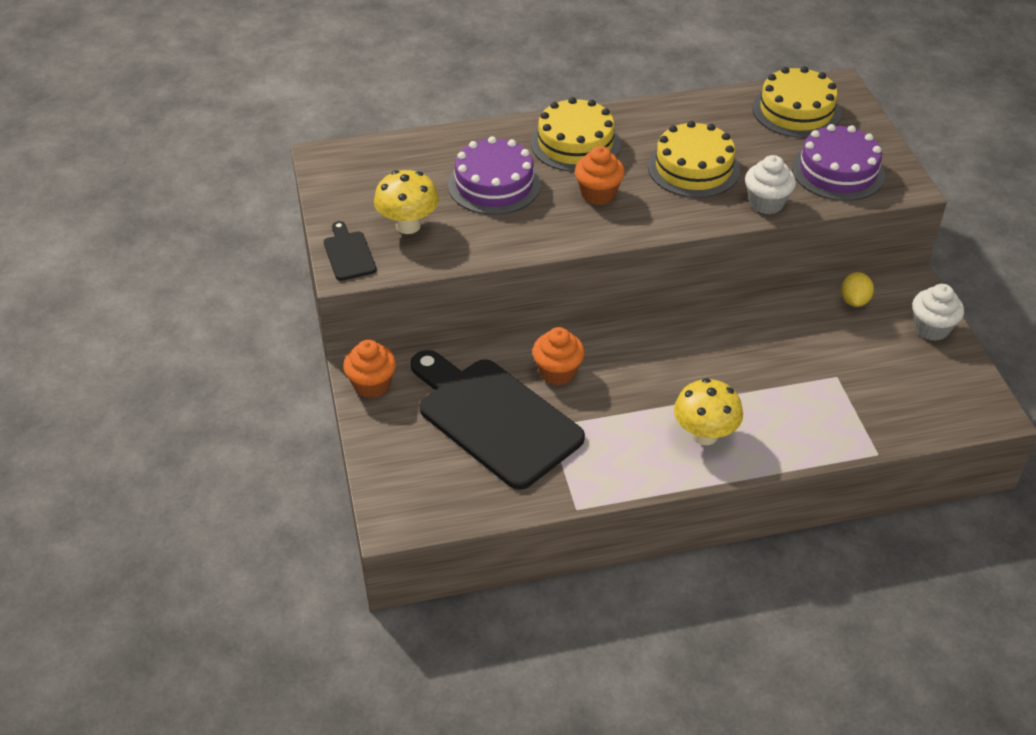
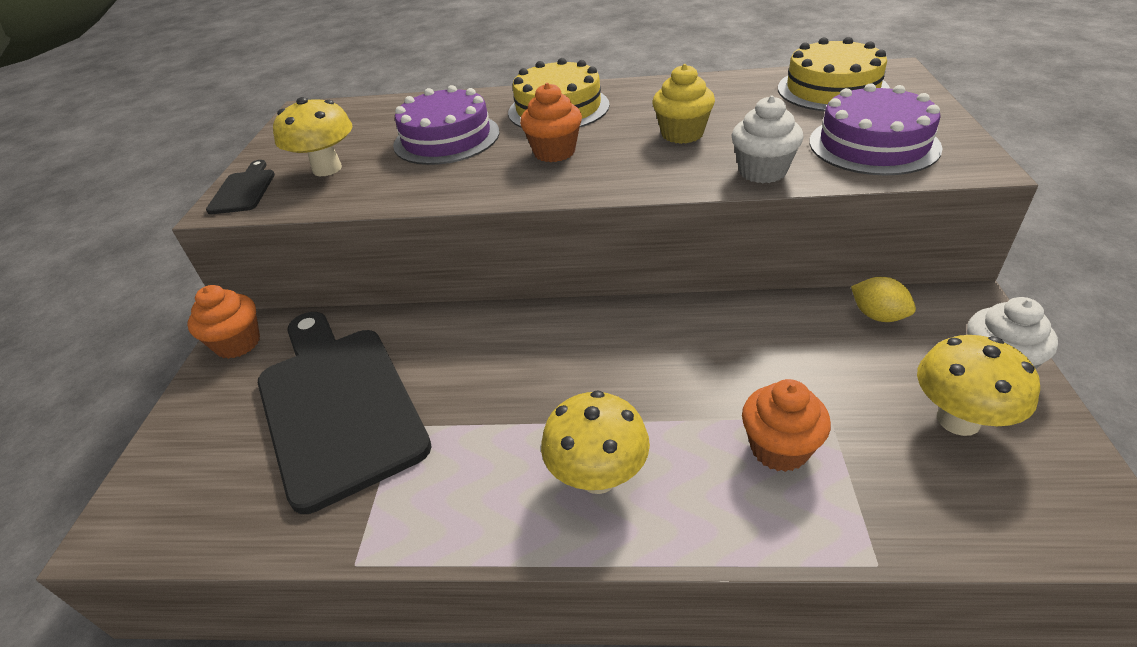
camera: 20 degrees right, 5 degrees down
(557, 372) = (448, 357): orange cupcake -> orange cupcake (779, 448)
(693, 168) = (682, 134): yellow cake -> yellow cupcake
(854, 300) = (878, 315): yellow lemon -> yellow lemon turned 75 degrees counterclockwise
(912, 366) = (958, 420): none -> yellow mushroom

